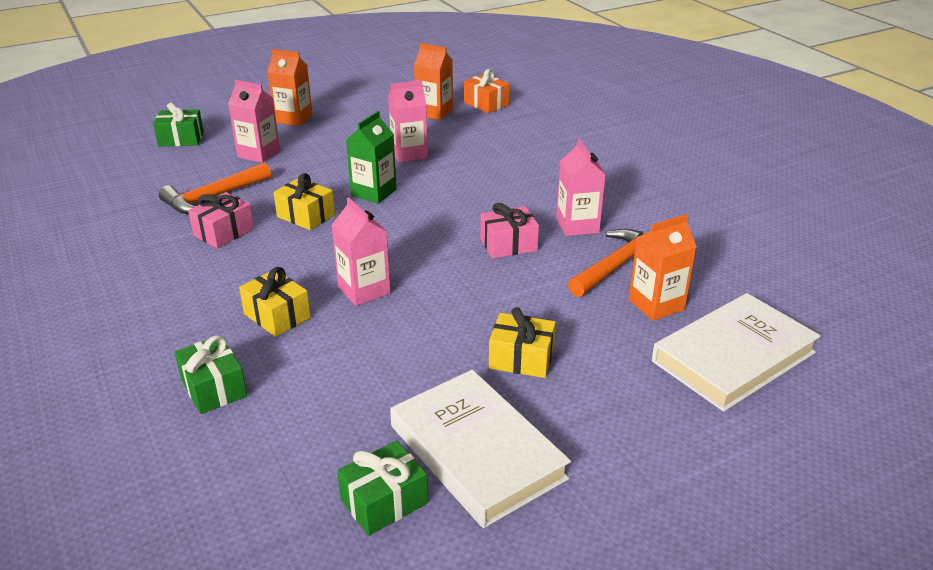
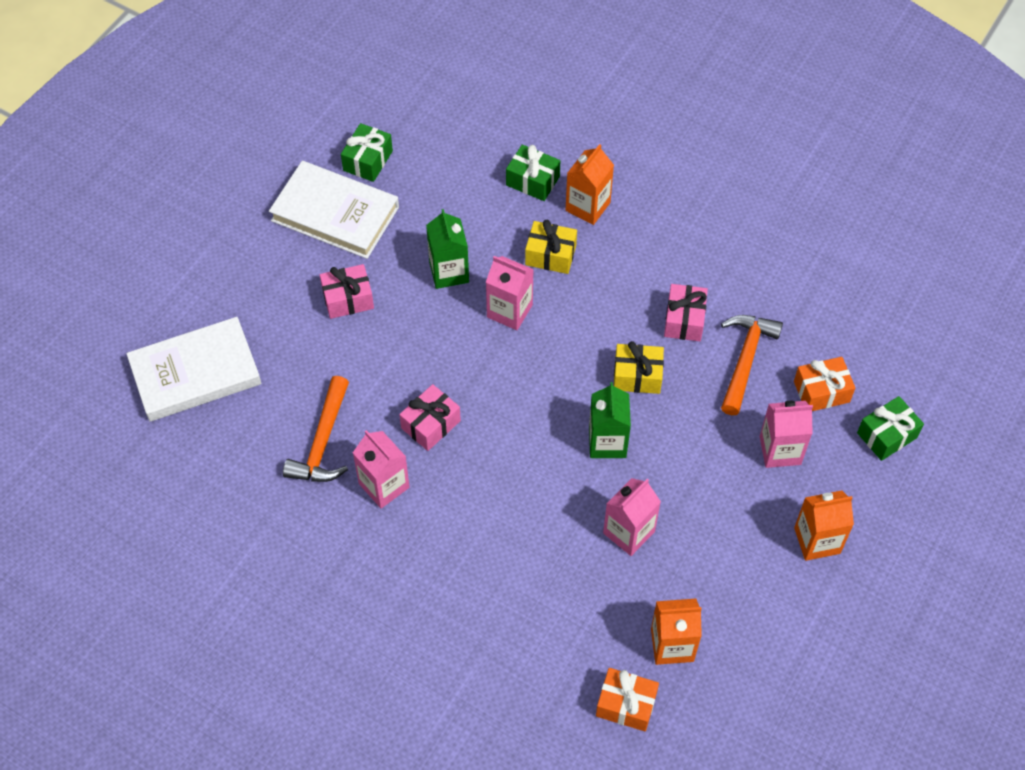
camera: 150 degrees right, 25 degrees up
(188, 167) = (821, 391): none -> orange gift
(392, 341) = (449, 272): none -> green carton
(521, 359) = (348, 299): yellow gift -> pink gift
(656, 304) = (271, 405): orange carton -> orange carton (587, 206)
(733, 357) = (195, 373): white book -> white book turned 45 degrees clockwise

